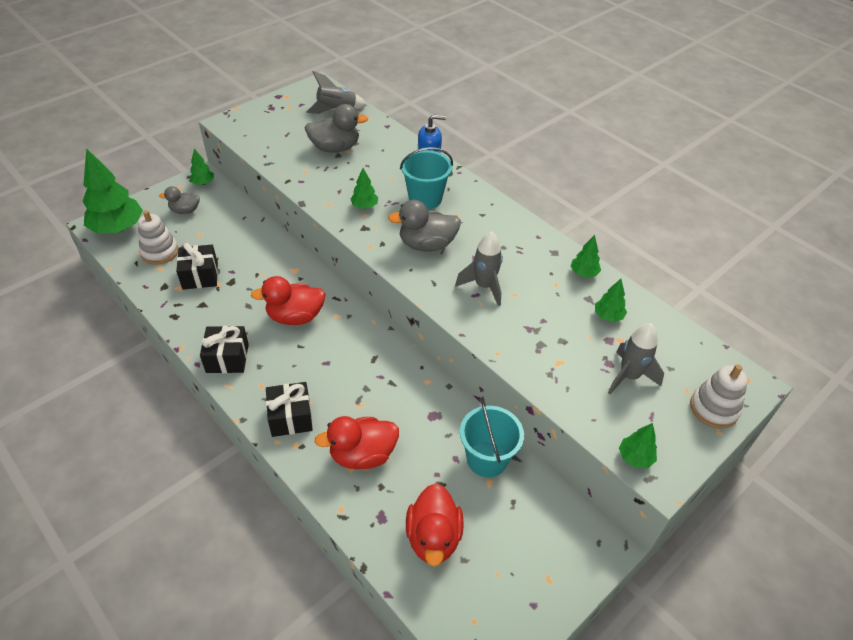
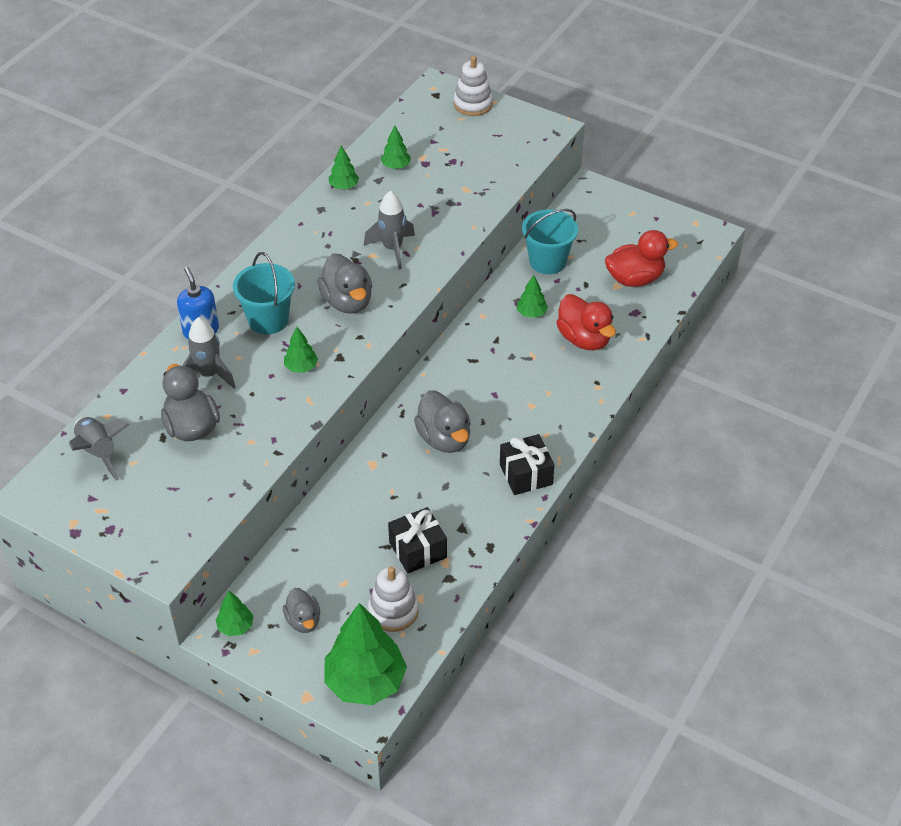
camera: 105 degrees left, 0 degrees up
(290, 417) = (571, 399): black gift -> none
(295, 316) = (444, 439): red duck -> grey duck
(629, 376) = (462, 149): grey rocket -> grey rocket (208, 375)
(635, 457) = (541, 140): green tree -> green tree (531, 313)

